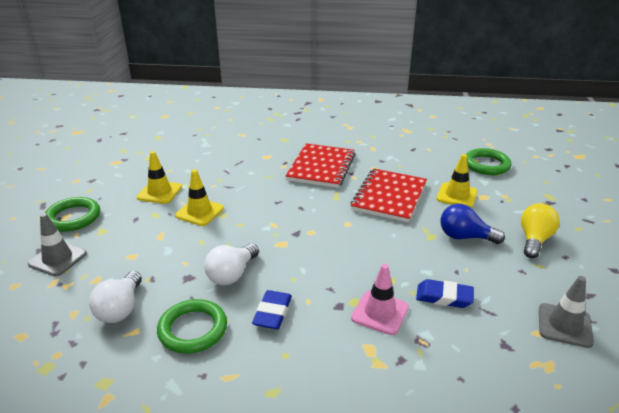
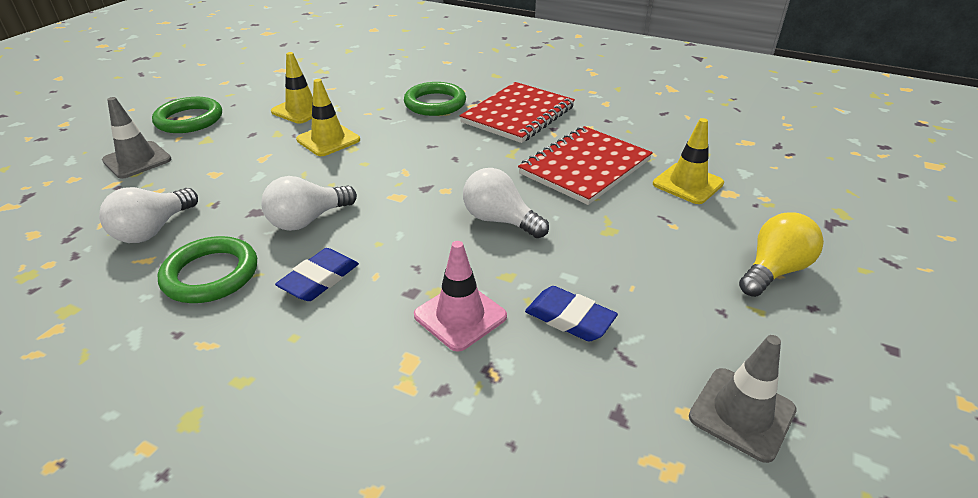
camera: 20 degrees right, 5 degrees up
(361, 245) = (500, 220): none -> white light bulb
(465, 237) = (661, 242): blue light bulb -> none
(486, 165) = (764, 151): green ring -> green ring (435, 103)

